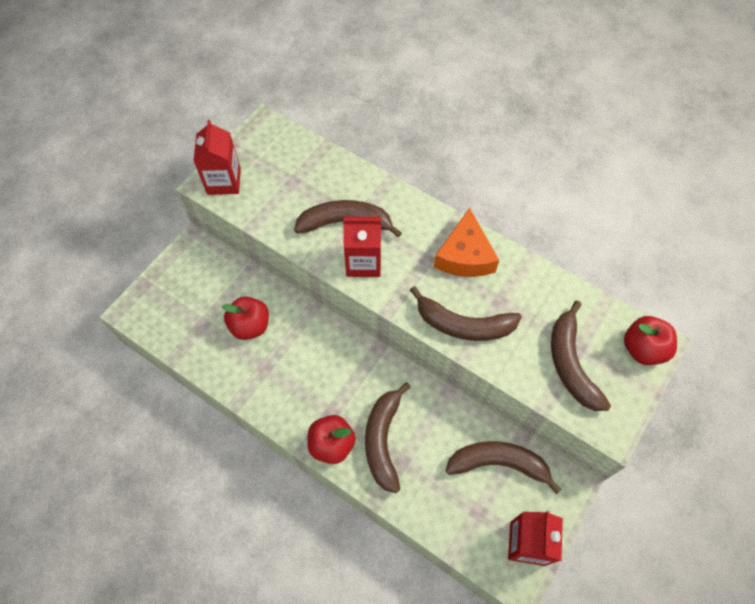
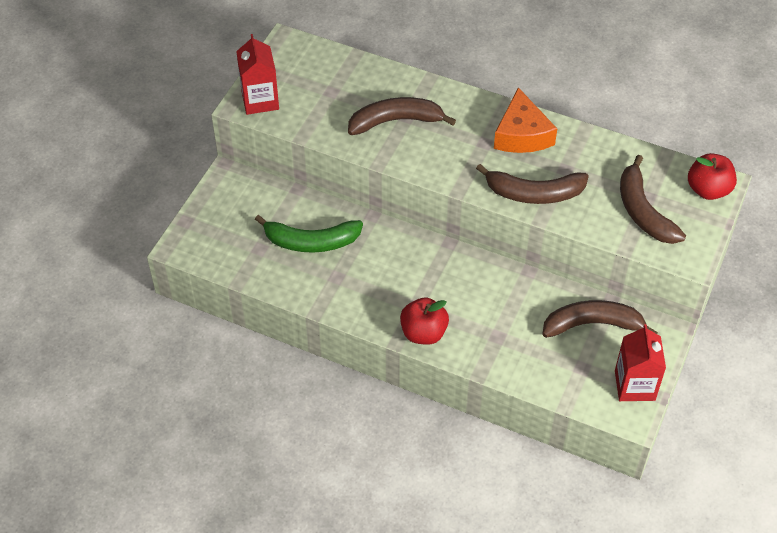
camera: 10 degrees left, 10 degrees down
(250, 326) = (311, 242): red apple -> green banana
(363, 262) = (423, 153): red carton -> none
(383, 440) = (474, 321): brown banana -> none

